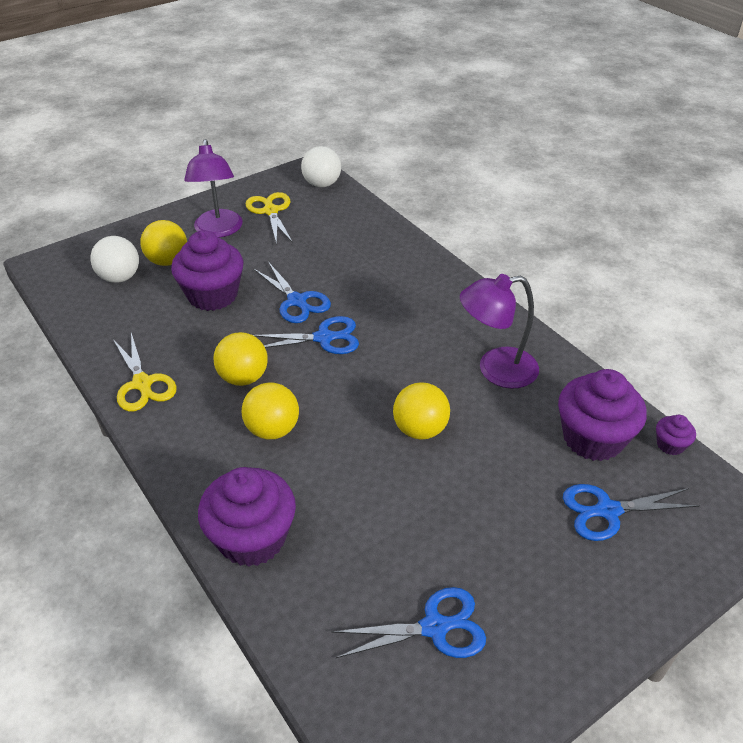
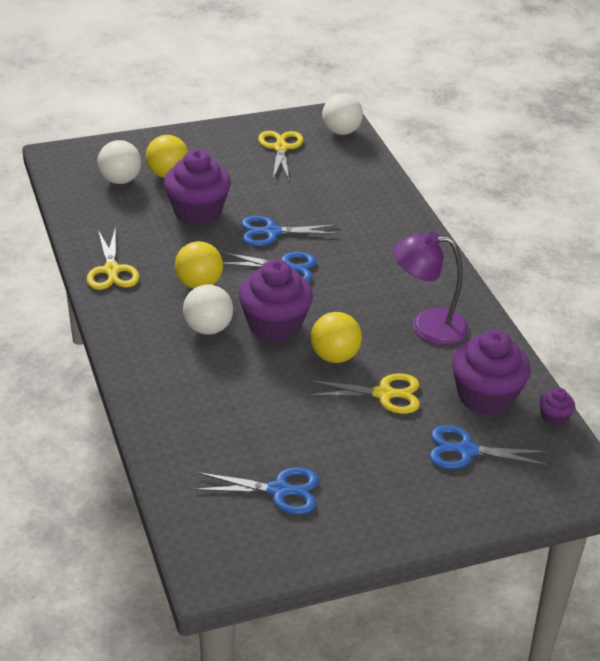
camera: 15 degrees right, 5 degrees down
(218, 230) = (224, 156): purple lamp -> none
(252, 538) = (161, 400): purple cupcake -> purple cupcake (274, 325)
(272, 429) = (208, 328): yellow ball -> white ball
(297, 301) = (271, 232): blue scissors -> blue scissors turned 105 degrees clockwise
(491, 462) = (384, 394): none -> yellow scissors

